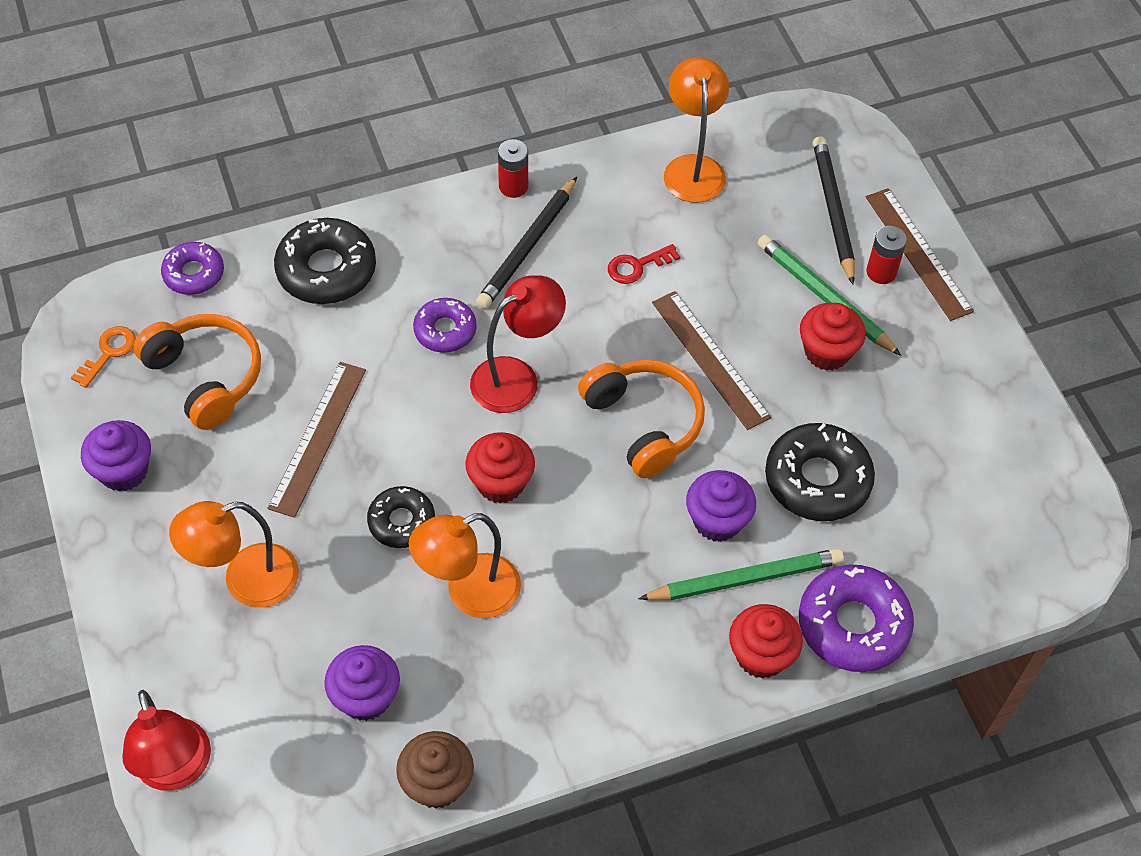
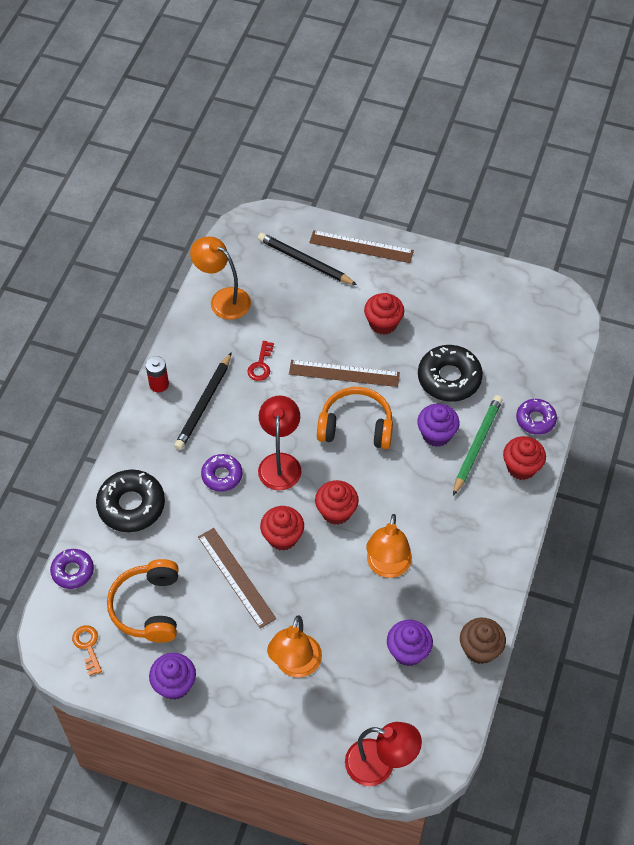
camera: 50 degrees left, 0 degrees up
(205, 377) = (148, 607): orange headphones -> orange headphones turned 90 degrees counterclockwise
(401, 522) = (321, 571): black donut -> none
(414, 449) = (282, 537): none -> red cupcake
(527, 247) = (204, 404): black pencil -> black pencil turned 45 degrees clockwise
(824, 297) = (351, 302): green pencil -> none
(853, 625) = (535, 419): purple donut -> purple donut, size x0.61
(881, 272) = (358, 269): red battery -> none

